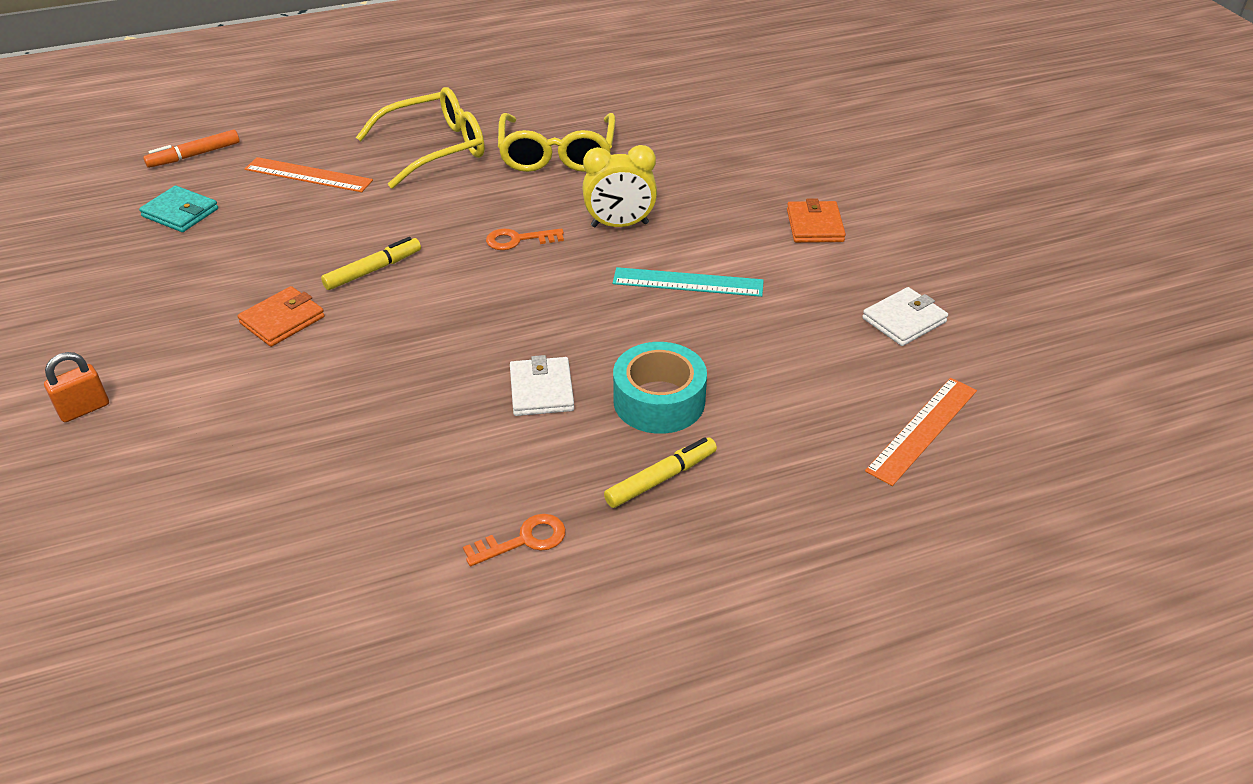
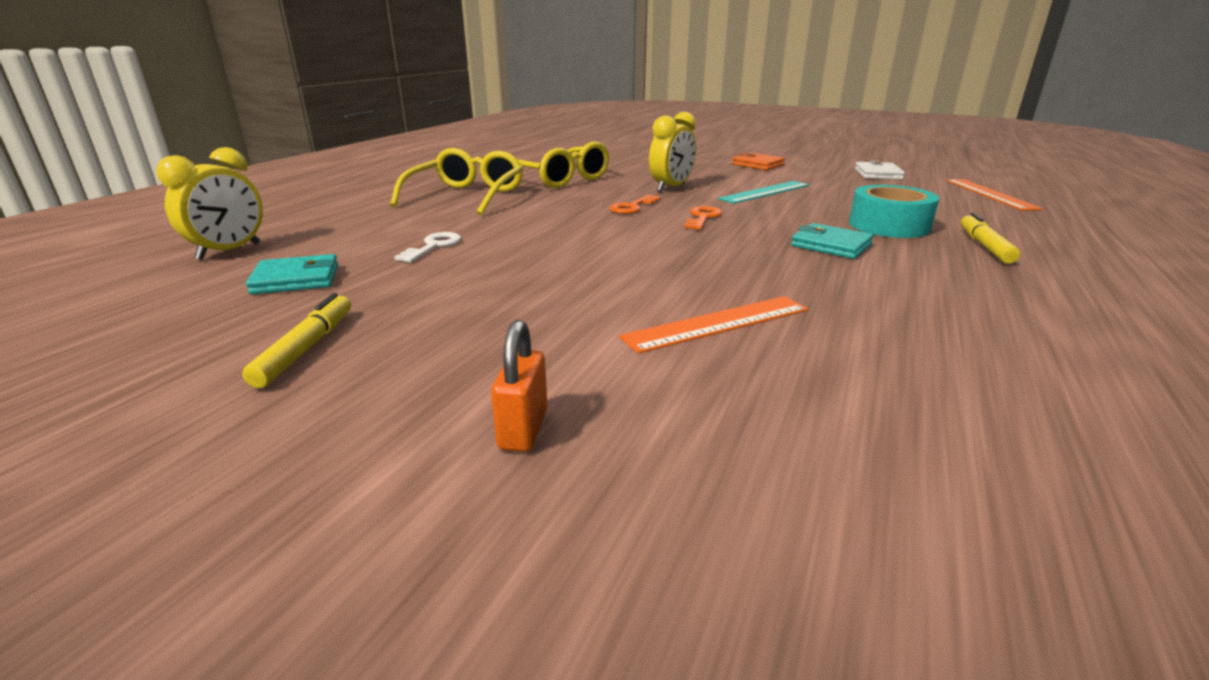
camera: 45 degrees left, 15 degrees down
(194, 155) = (229, 251): orange marker -> yellow clock
(282, 320) = (571, 289): orange wallet -> none
(297, 217) = (433, 246): none -> white key
(308, 175) = (387, 229): orange ruler -> orange ruler (717, 323)
(373, 270) = (573, 246): yellow marker -> yellow marker (307, 348)
(524, 540) = (1032, 297): orange key -> orange key (702, 218)
(541, 390) = (830, 245): white wallet -> turquoise wallet

